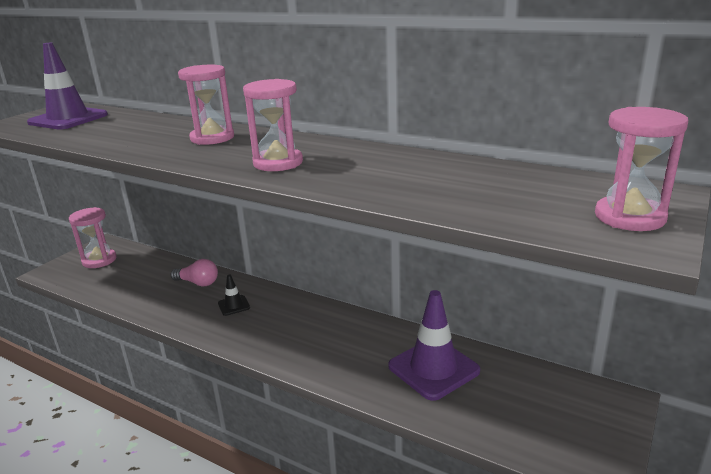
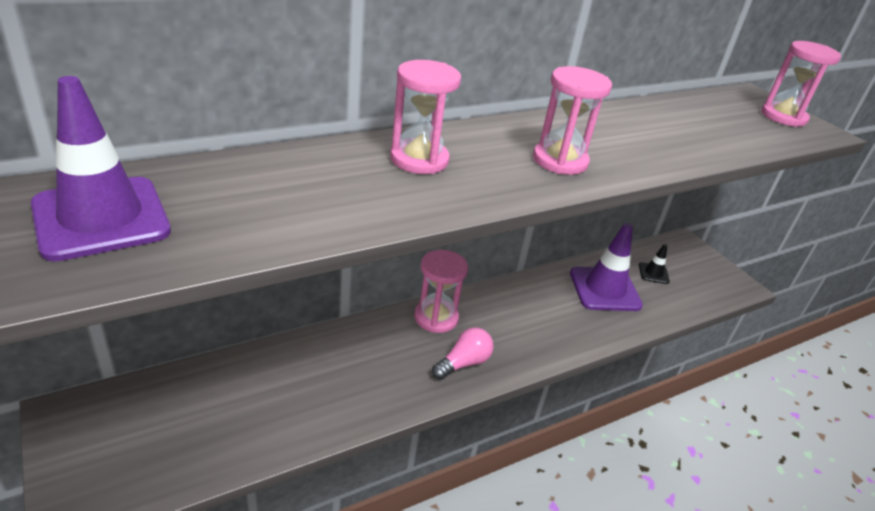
camera: 65 degrees left, 10 degrees up
(99, 260) = (119, 433): pink hourglass -> pink hourglass (436, 317)
(198, 283) = (319, 360): pink light bulb -> pink light bulb (463, 363)
(234, 305) = (402, 352): black traffic cone -> black traffic cone (653, 273)

